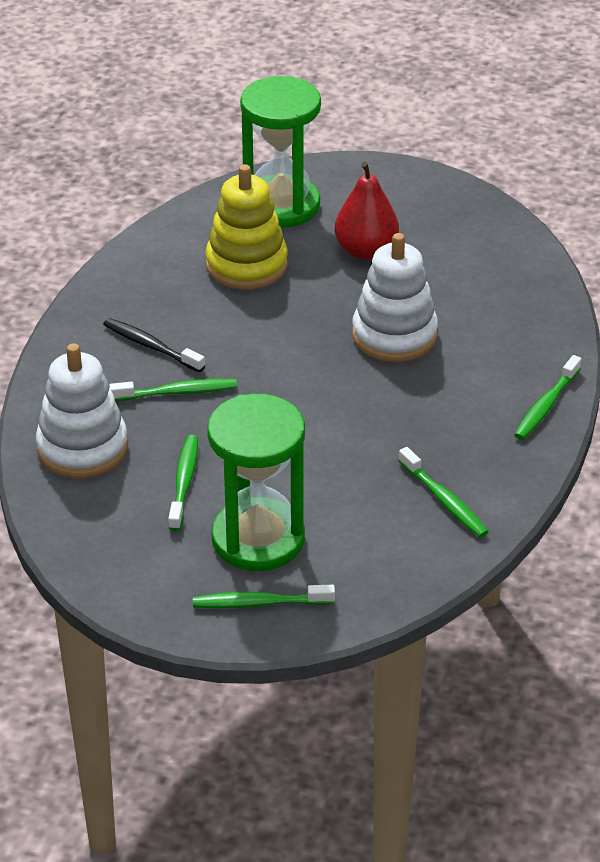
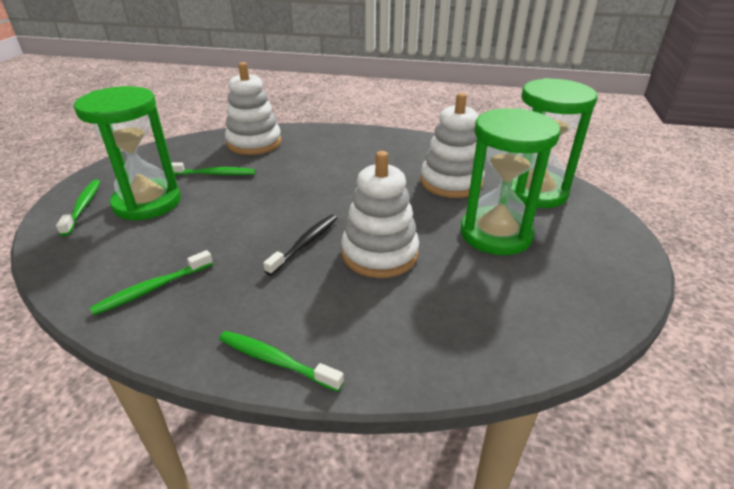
camera: 85 degrees right, 5 degrees down
(151, 346) = (351, 155): black toothbrush -> black toothbrush (305, 244)
(177, 392) = (304, 166): green toothbrush -> none
(246, 265) = (451, 182): yellow stacking toy -> white stacking toy
(366, 251) = (496, 234): red pear -> green hourglass

